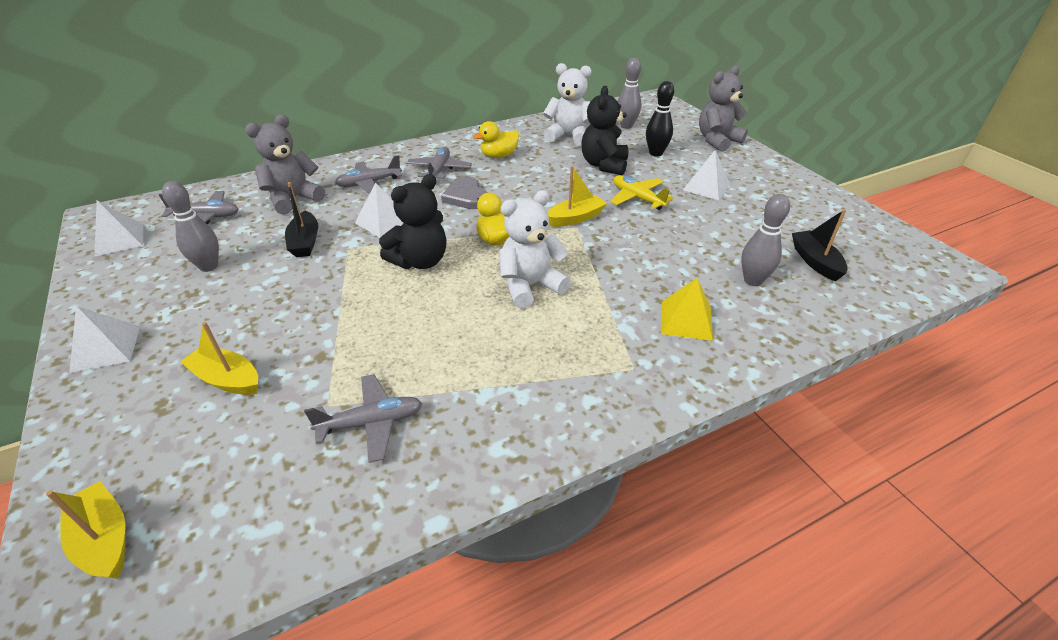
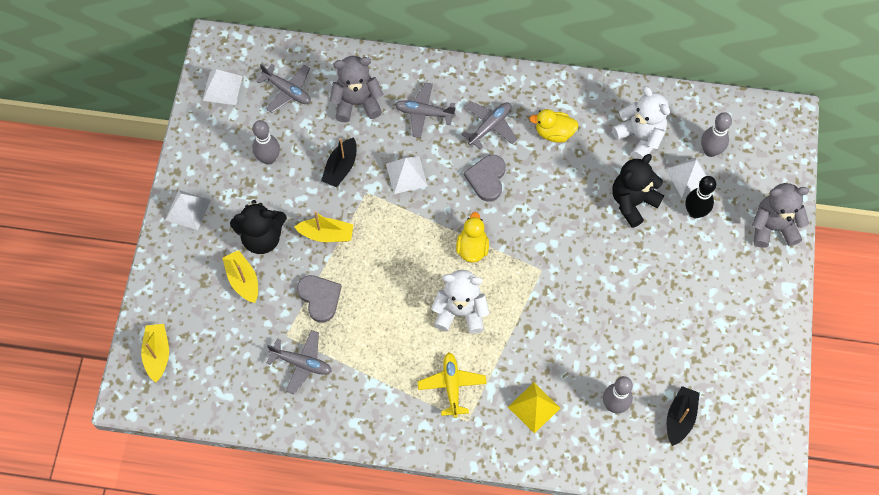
camera: 35 degrees right, 25 degrees up
(352, 348) = (319, 298): none -> grey heart
(420, 261) = (405, 239): black teddy bear -> black teddy bear (262, 237)
(575, 218) = (549, 259): yellow boat -> yellow boat (326, 234)
(637, 198) = (619, 265): yellow plane -> yellow plane (452, 386)
(706, 187) = (690, 286): white pyramid -> white pyramid (689, 177)

